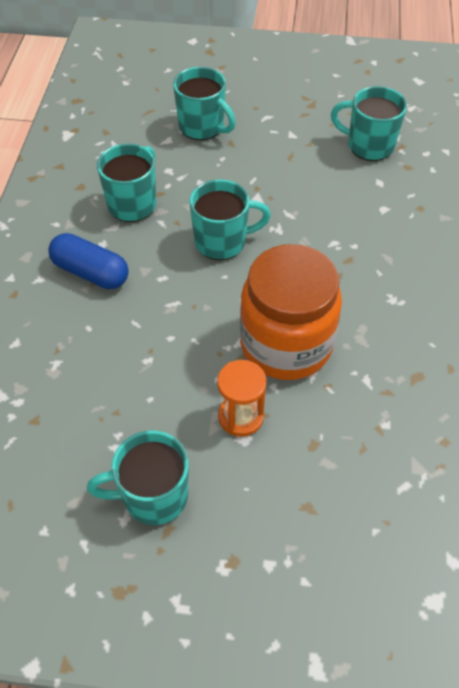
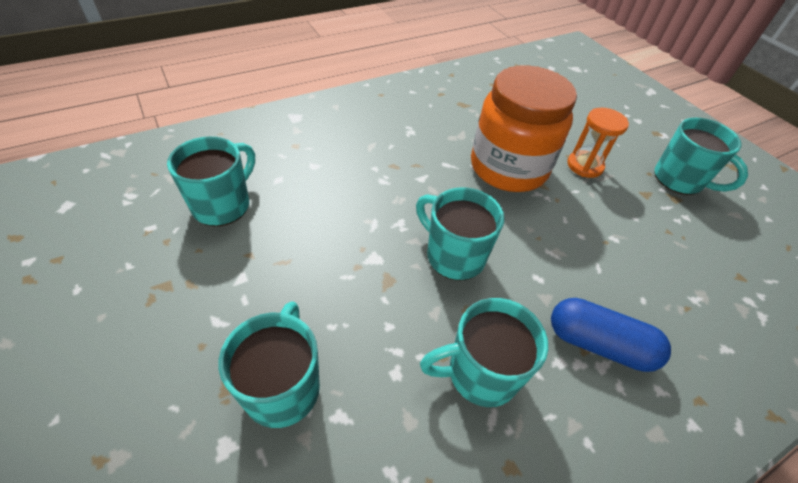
camera: 130 degrees left, 5 degrees down
(91, 272) = (599, 344): blue capsule -> blue capsule turned 60 degrees counterclockwise
(369, 145) = (223, 205): turquoise mug -> turquoise mug turned 135 degrees counterclockwise

